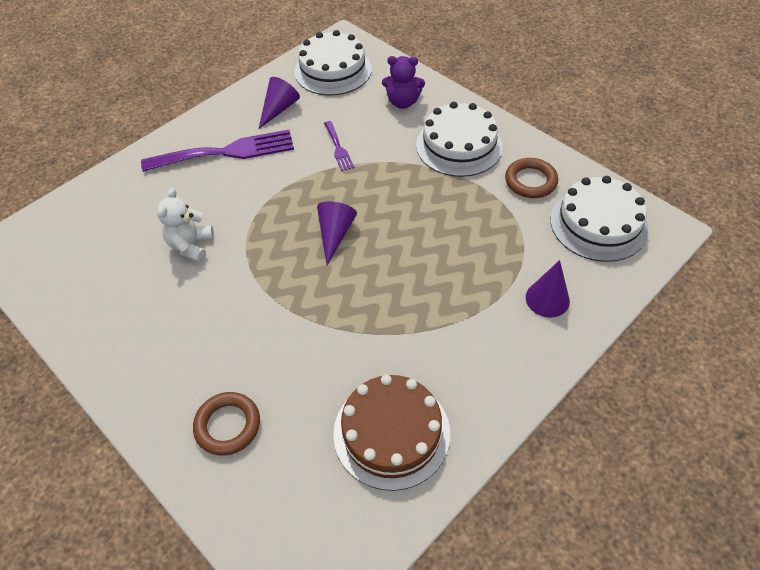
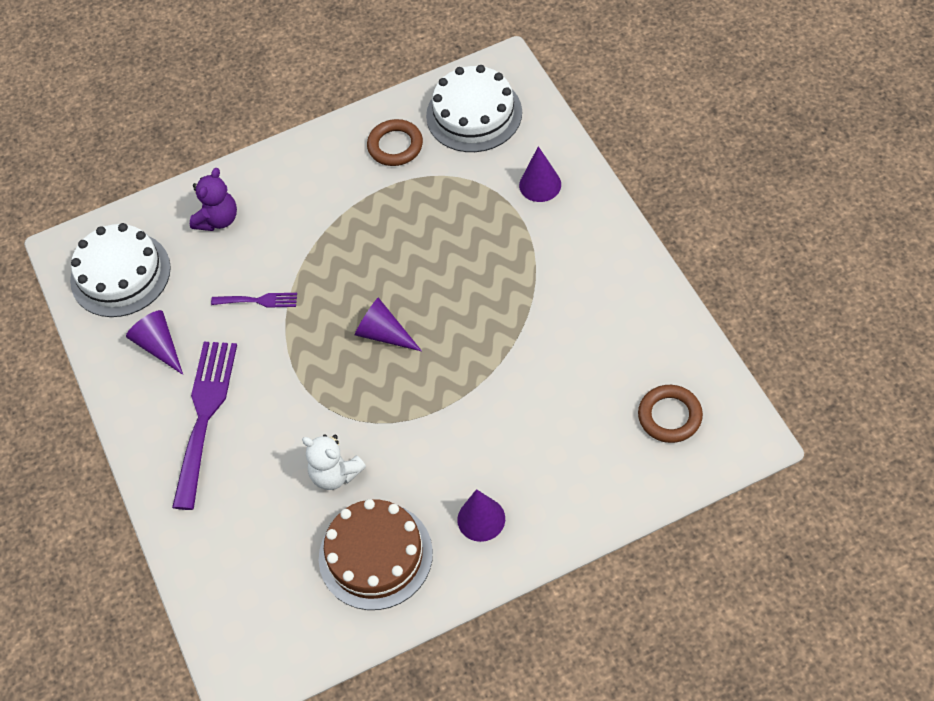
camera: 65 degrees left, 5 degrees up
(165, 363) = (481, 519): none -> purple cone
(228, 425) = (572, 473): brown ring -> brown ring (670, 416)
(391, 433) = (627, 344): brown cake -> brown cake (375, 555)
(459, 145) = (314, 189): white cake -> none

